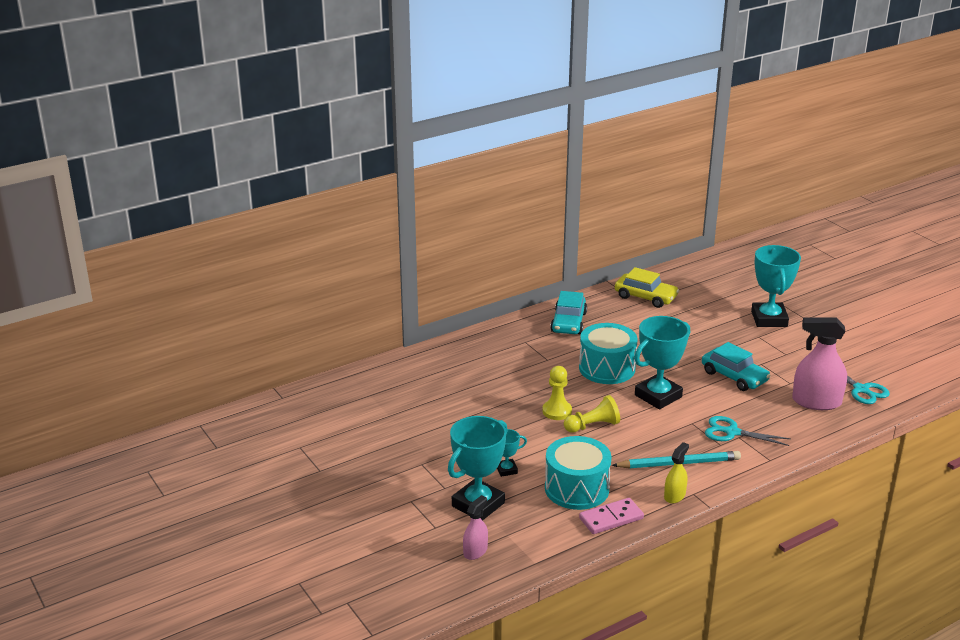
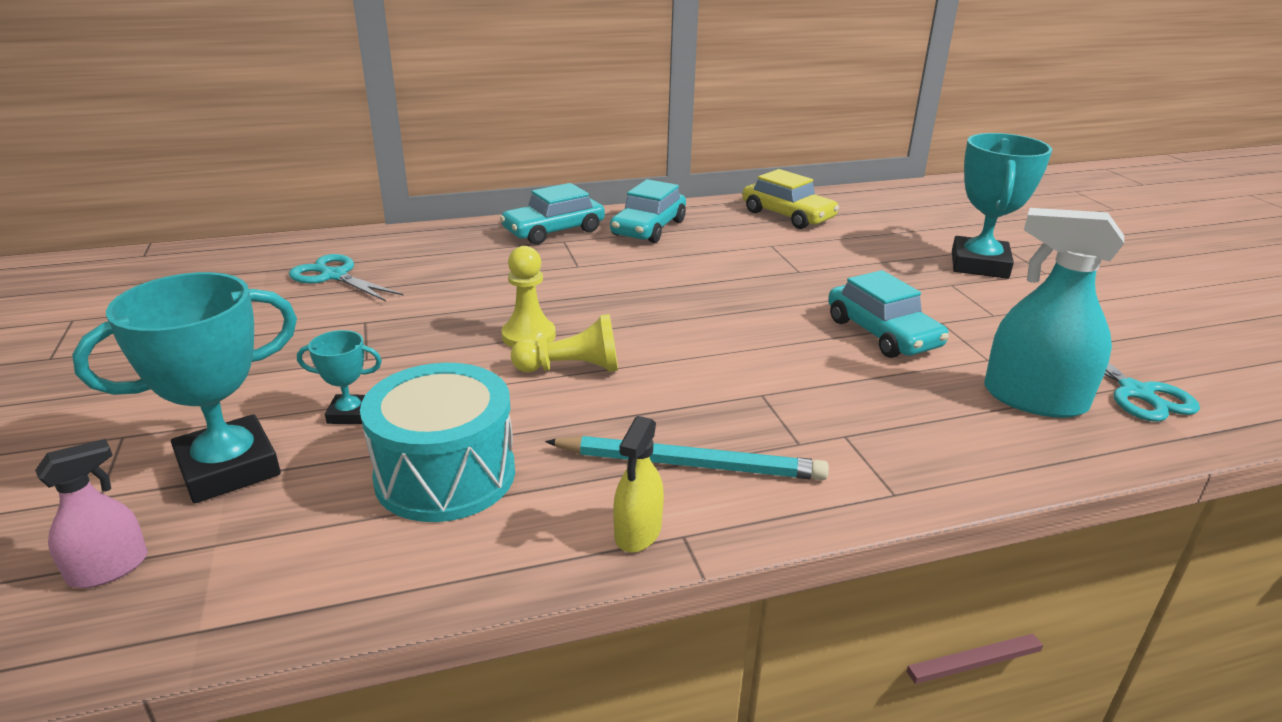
camera: 15 degrees right, 0 degrees up
(513, 335) = (554, 231): none -> turquoise car
(607, 368) = (663, 290): turquoise drum -> none
(611, 518) = (461, 555): pink domino -> none
(658, 396) = (724, 341): turquoise trophy -> none
(674, 496) = (638, 532): yellow spray bottle -> yellow spray bottle turned 150 degrees clockwise
(732, 432) = (834, 424): turquoise scissors -> turquoise scissors (334, 276)
(816, 402) = (1034, 399): pink spray bottle -> turquoise spray bottle

